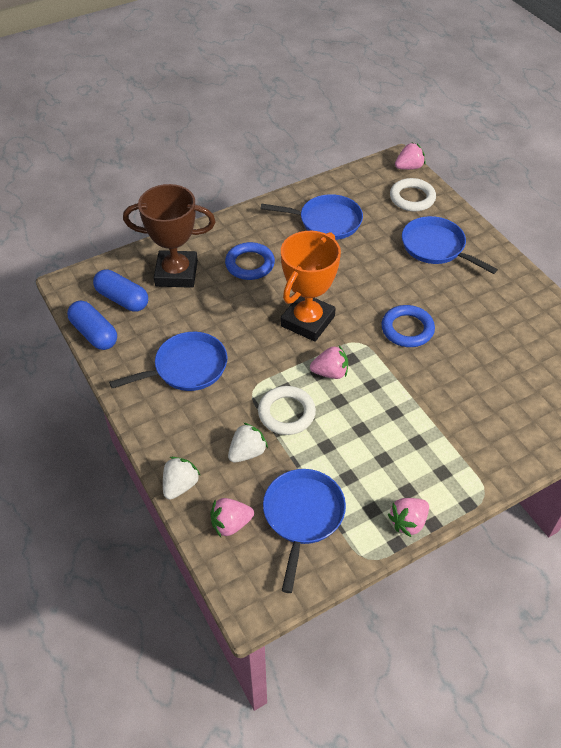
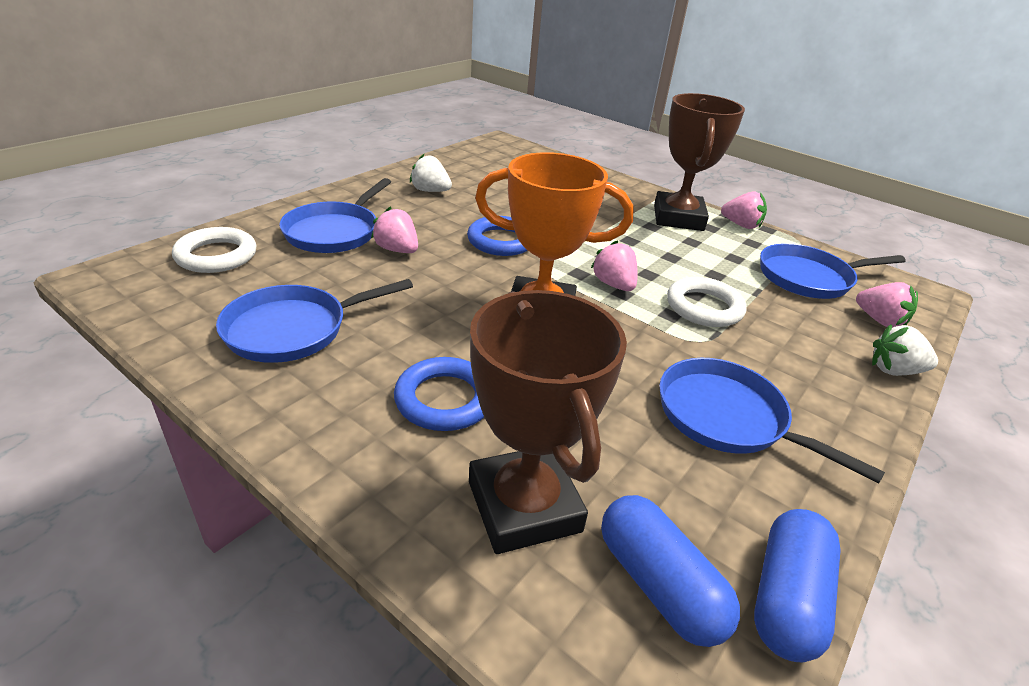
camera: 115 degrees left, 15 degrees down
(122, 299) = (658, 584): blue capsule -> blue capsule turned 45 degrees counterclockwise
(247, 452) = (788, 327): white strawberry -> white strawberry (430, 191)
(326, 221) = (293, 329): blue pan -> blue pan turned 105 degrees counterclockwise
(409, 167) = (123, 264): pink strawberry -> pink strawberry (397, 250)
(431, 472) = (678, 218): none -> brown trophy

